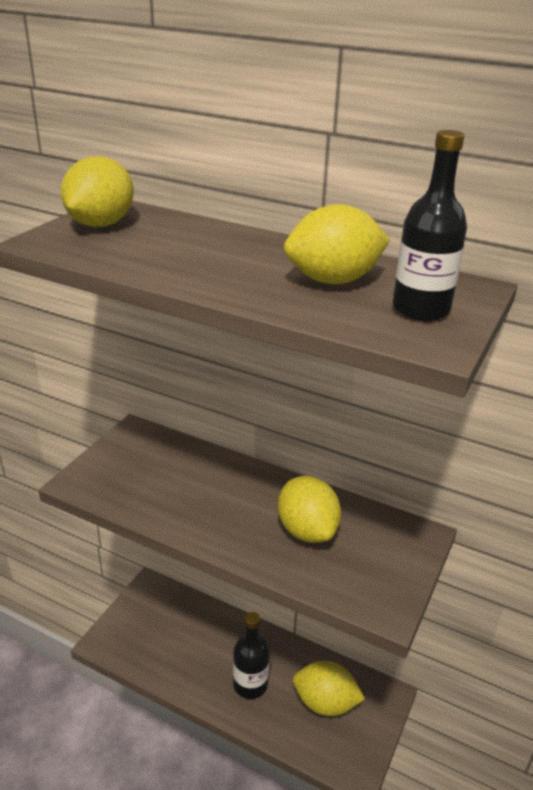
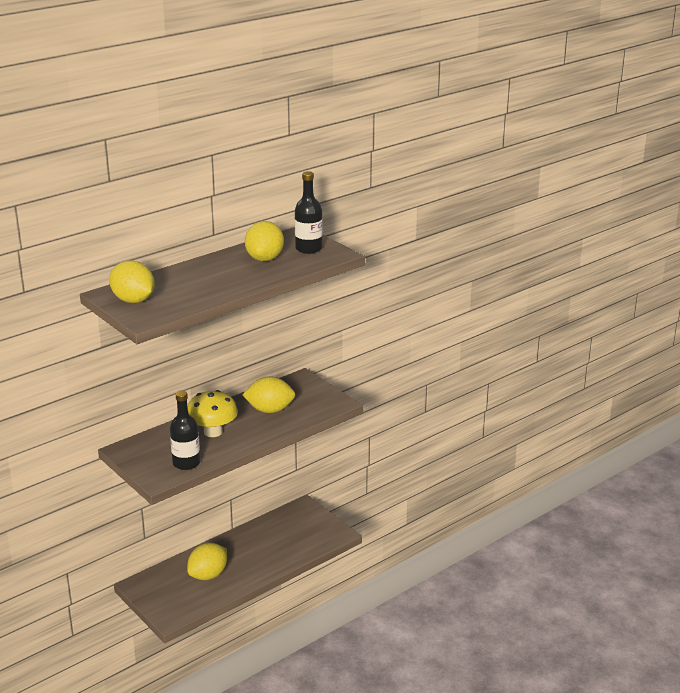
camera: 65 degrees left, 5 degrees down
(214, 492) = (213, 432): none -> yellow mushroom
(250, 684) = (256, 557): black bottle -> black bottle (186, 463)
(325, 703) = (291, 531): yellow lemon -> yellow lemon (208, 575)

